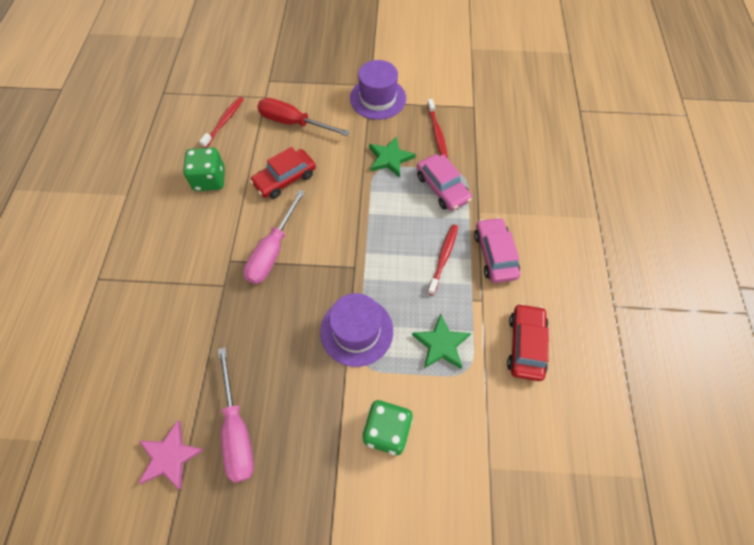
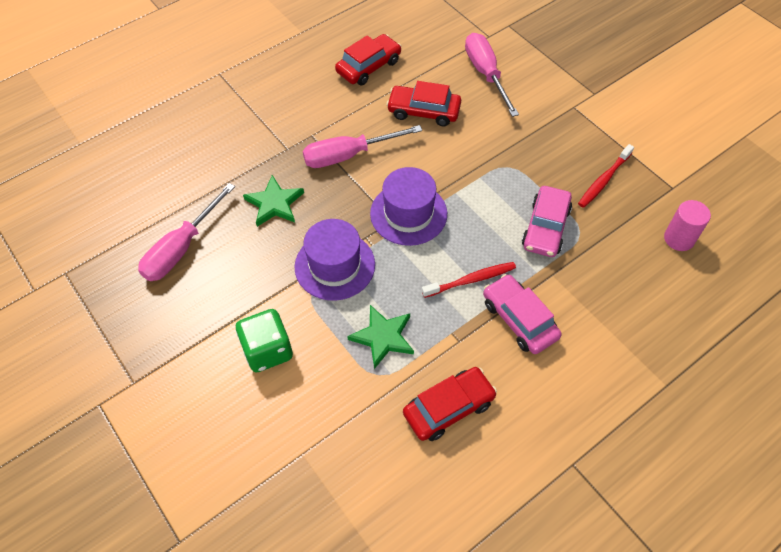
camera: 50 degrees right, 5 degrees down
(170, 456) = (129, 223): pink star -> none
(210, 180) = (369, 66): green dice -> red car
(224, 122) = (432, 31): red toothbrush -> none
(293, 123) = (486, 74): red screwdriver -> pink screwdriver
(378, 98) = (586, 110): purple hat -> purple hat (408, 213)
(390, 158) = (530, 166): green star -> green star (274, 203)
(495, 254) = (519, 319): pink car -> pink car turned 75 degrees counterclockwise
(510, 132) = (679, 239): none -> pink cylinder

